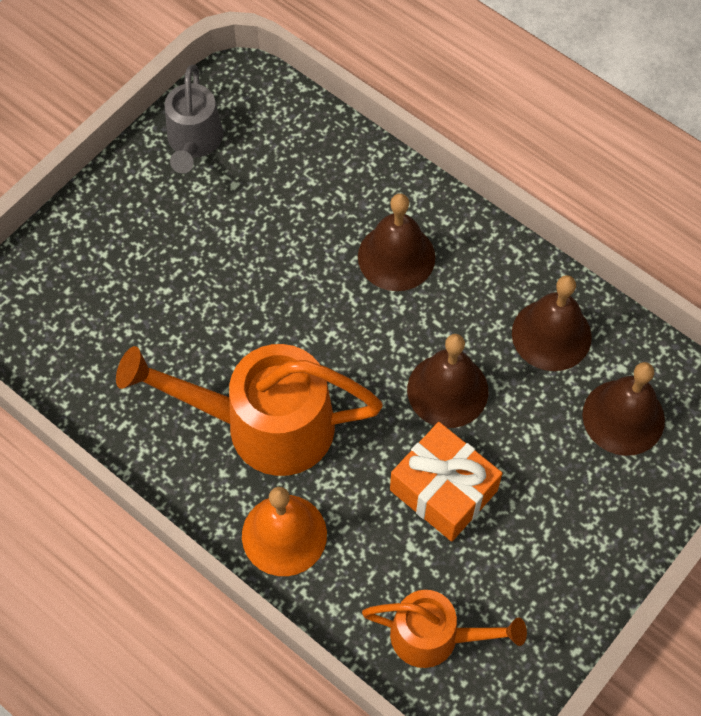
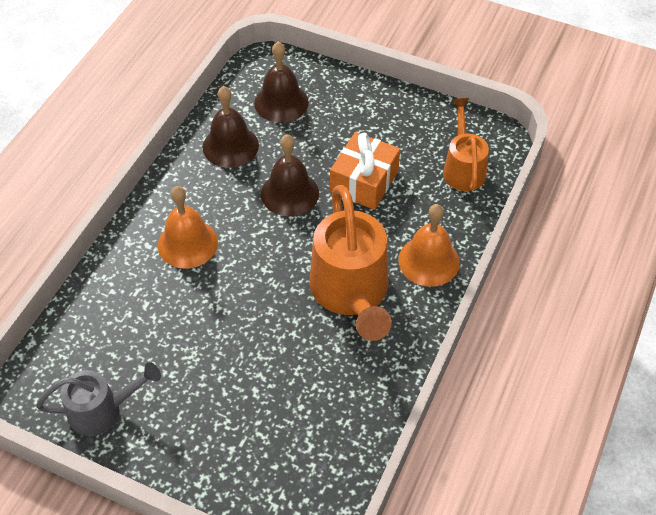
camera: 105 degrees left, 10 degrees down
(396, 257) = (187, 243): brown bell -> orange bell

